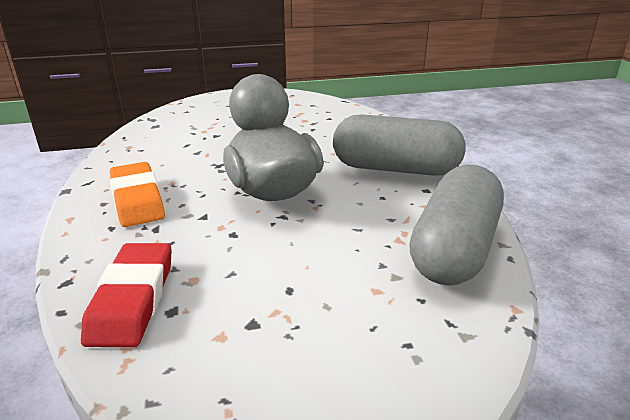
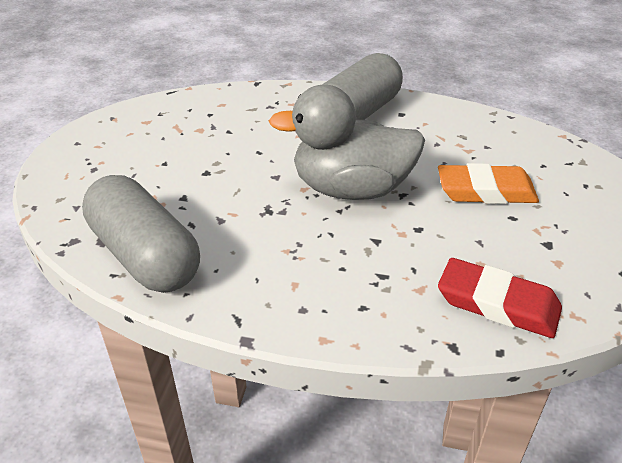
camera: 65 degrees left, 10 degrees up
(137, 199) = (313, 281): orange eraser -> orange eraser (486, 191)
(454, 249) = (491, 132): grey capsule -> grey capsule (145, 256)

